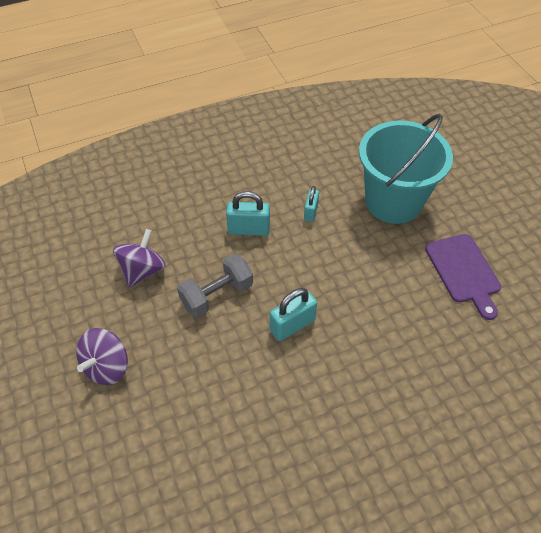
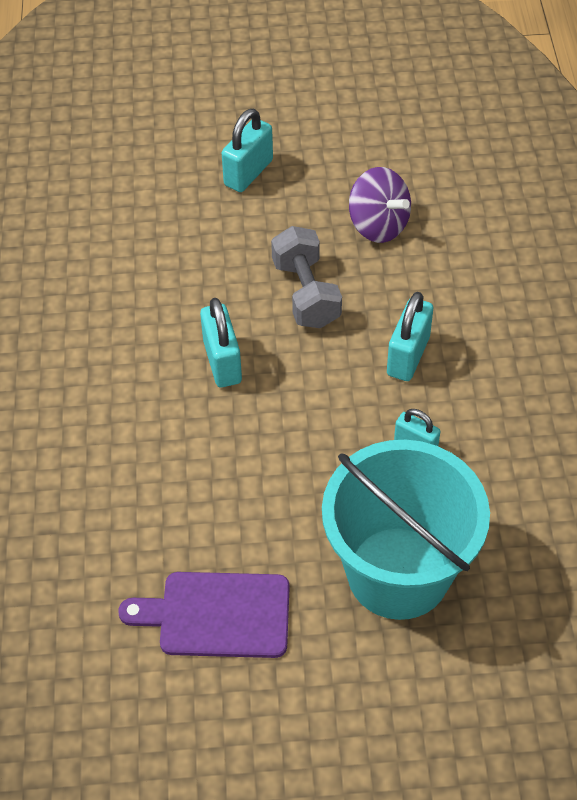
camera: 110 degrees right, 0 degrees up
(107, 366) = (248, 173): purple spinning top -> turquoise padlock

